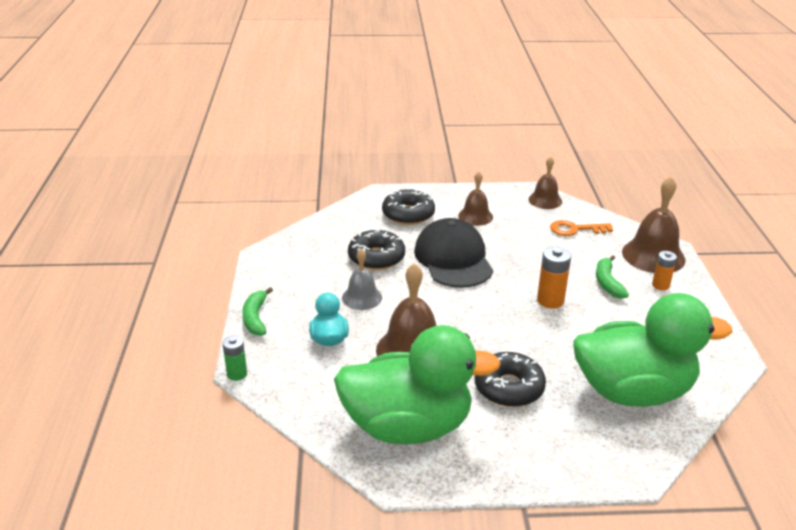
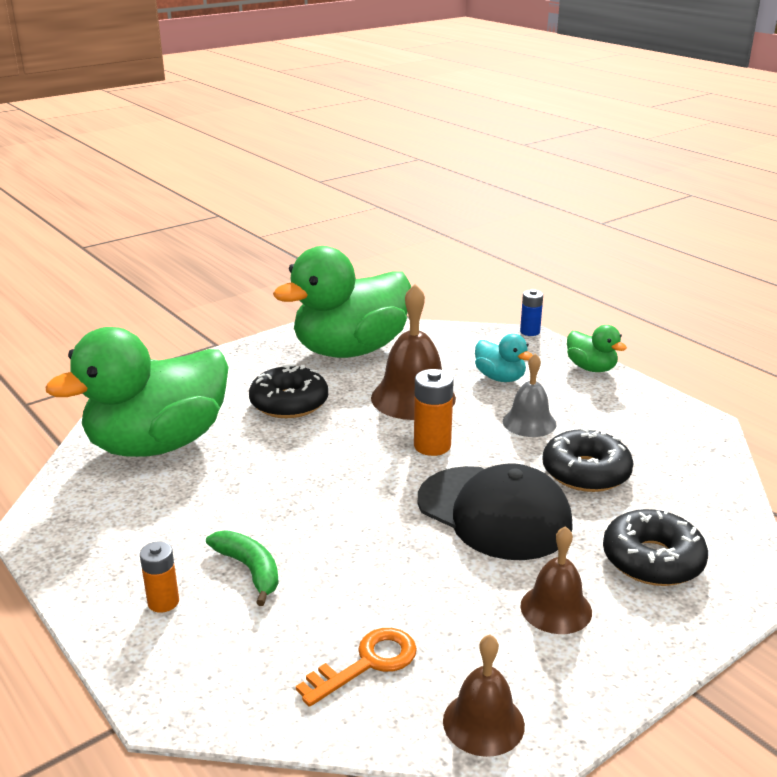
camera: 145 degrees right, 5 degrees down
(237, 374) = (530, 332): green battery -> blue battery
(256, 318) = (591, 368): green banana -> green duck
(550, 300) = (313, 507): orange battery -> orange battery (432, 446)
(653, 255) = (194, 665): brown bell -> none

